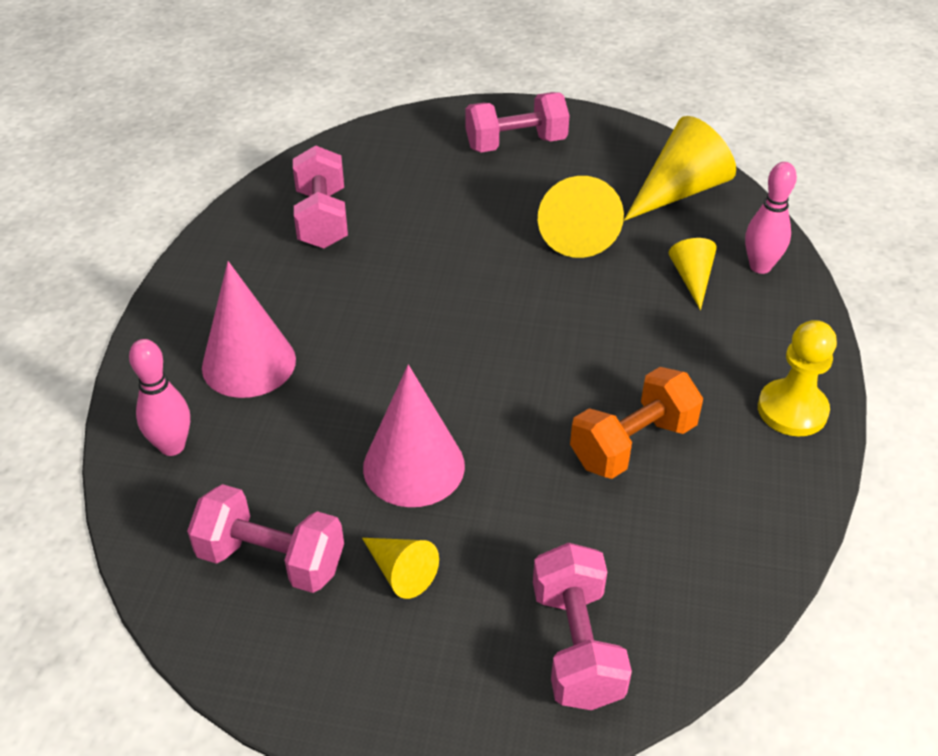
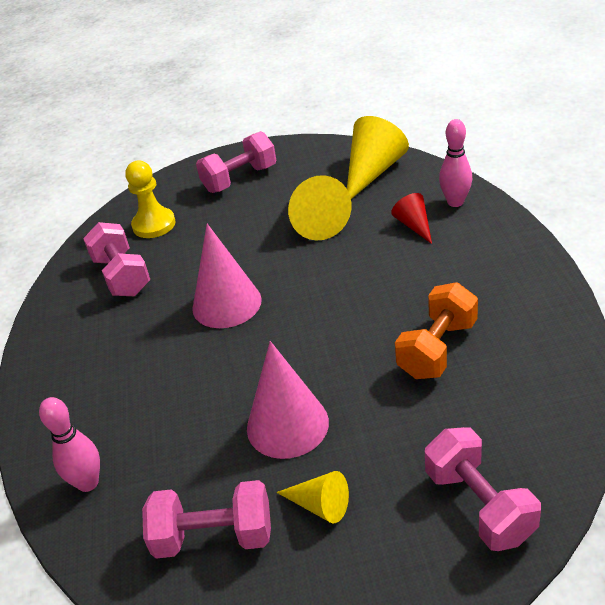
camera: 15 degrees left, 5 degrees down
(249, 363) = (118, 398): pink cone -> pink cone (226, 304)
(692, 279) = (414, 225): yellow cone -> red cone
(792, 410) = (532, 286): yellow pawn -> yellow pawn (154, 225)

